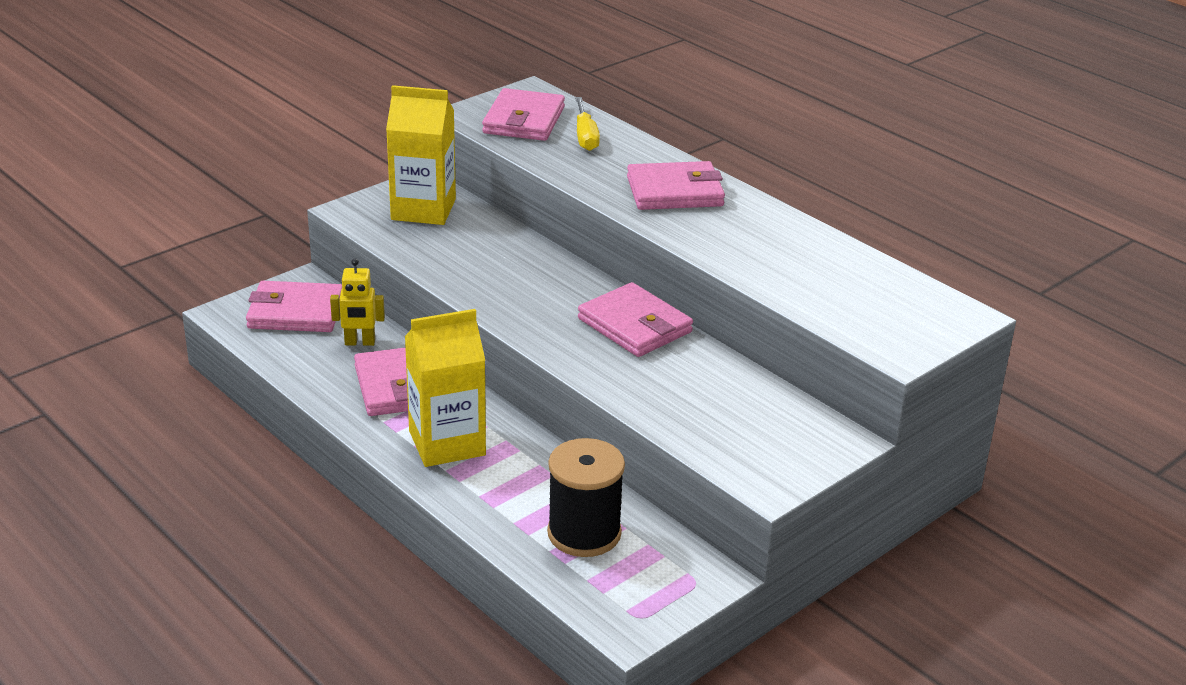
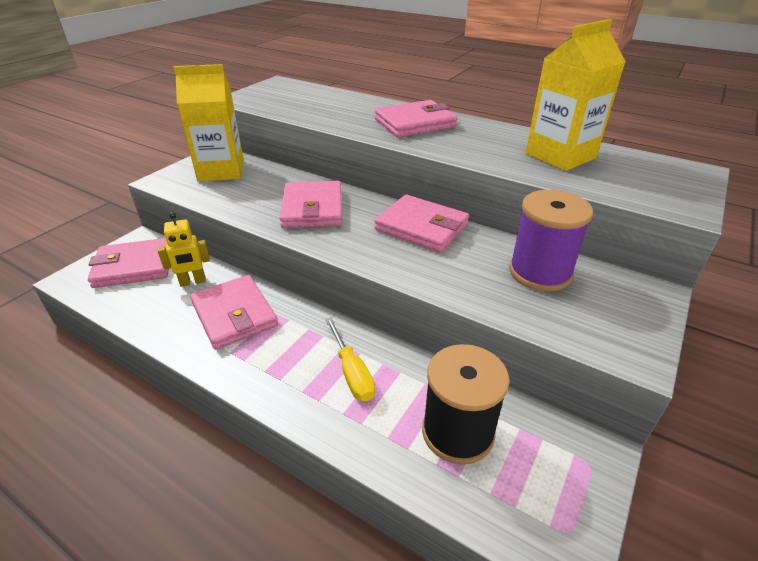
camera: 15 degrees left, 5 degrees up
(447, 443) = (294, 361): yellow carton -> yellow carton (560, 156)
(523, 120) = (281, 97): pink wallet -> pink wallet (312, 209)
(585, 136) = (330, 100): yellow screwdriver -> yellow screwdriver (352, 372)
(735, 398) = (540, 272): none -> purple spool

